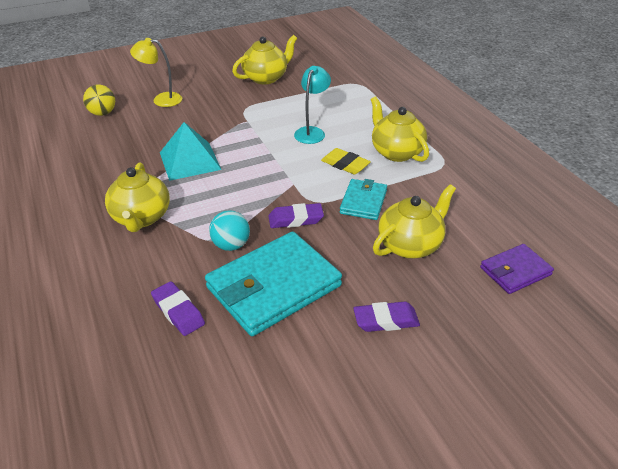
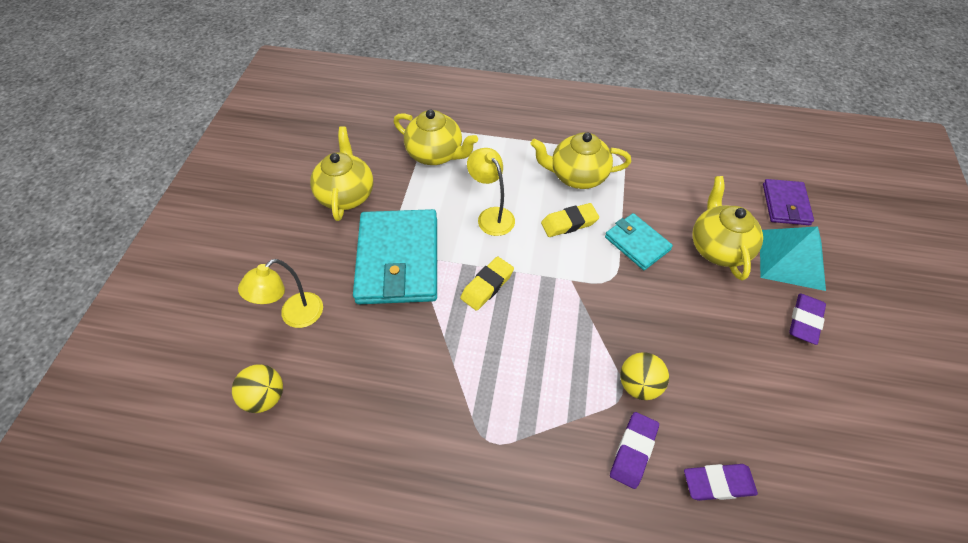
camera: 55 degrees left, 15 degrees up
(141, 218) = (537, 450): yellow teapot -> yellow teapot (436, 154)
(190, 161) = (458, 350): turquoise pyramid -> turquoise pyramid (791, 259)
(231, 245) = (639, 385): turquoise ball -> yellow ball
(250, 152) = (487, 286): none -> yellow eraser
(273, 286) = (721, 380): turquoise wallet -> turquoise wallet (398, 260)
(296, 219) = (631, 309): purple eraser -> purple eraser (633, 451)
(312, 132) = (491, 216): turquoise lamp -> yellow lamp

